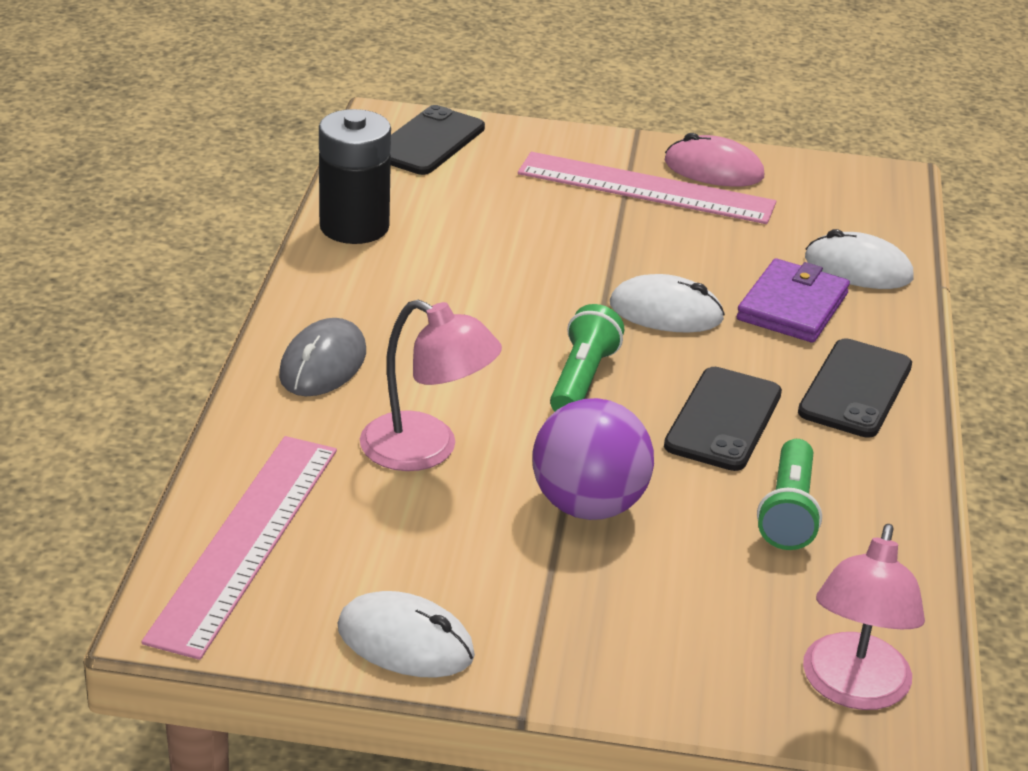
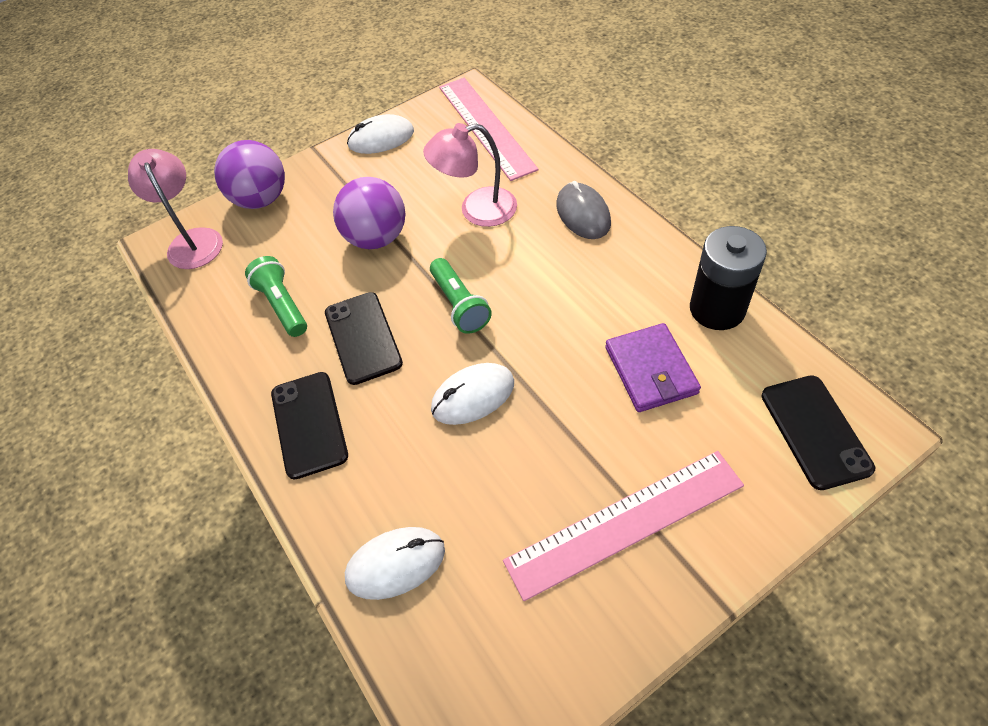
camera: 145 degrees right, 20 degrees up
(692, 679) = (261, 199): none -> purple ball
(713, 169) = (612, 606): pink mouse -> none
(792, 306) = (405, 472): purple wallet -> purple wallet (651, 370)

